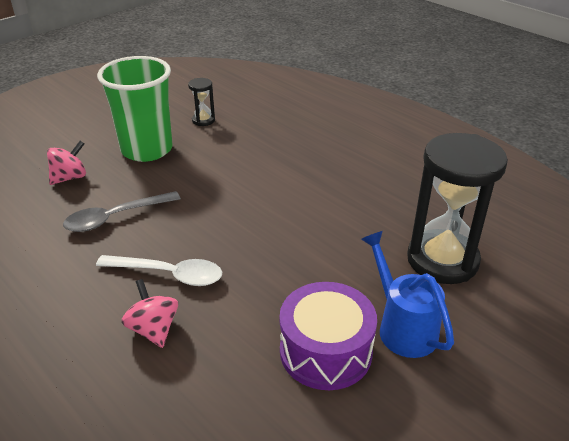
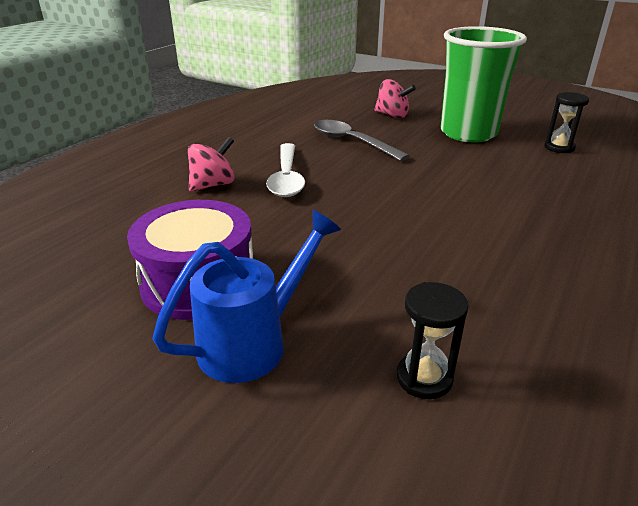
camera: 75 degrees right, 5 degrees down
(442, 260) = (424, 378): black hourglass -> black hourglass, size x0.44

